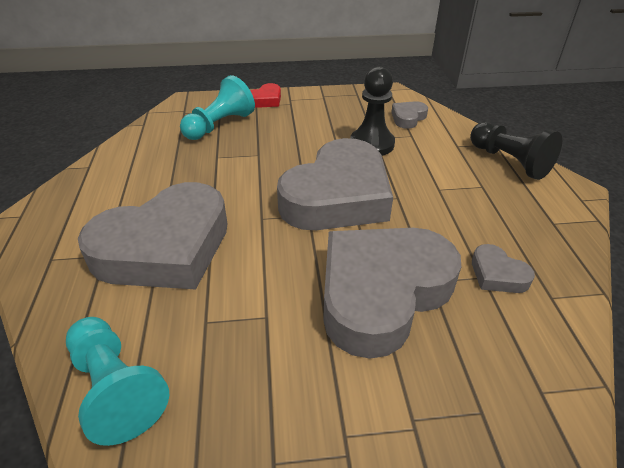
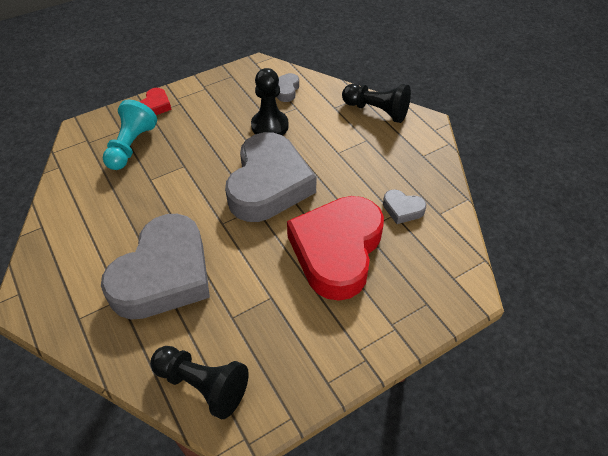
camera: 25 degrees left, 10 degrees up
(116, 388) = (202, 385): turquoise pawn -> black pawn
(381, 293) = (337, 250): grey heart -> red heart

